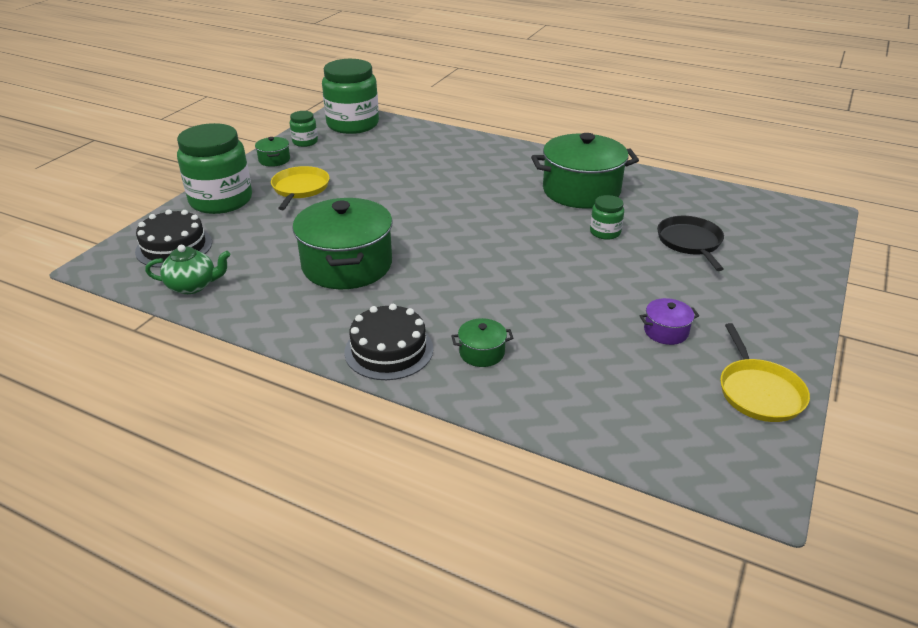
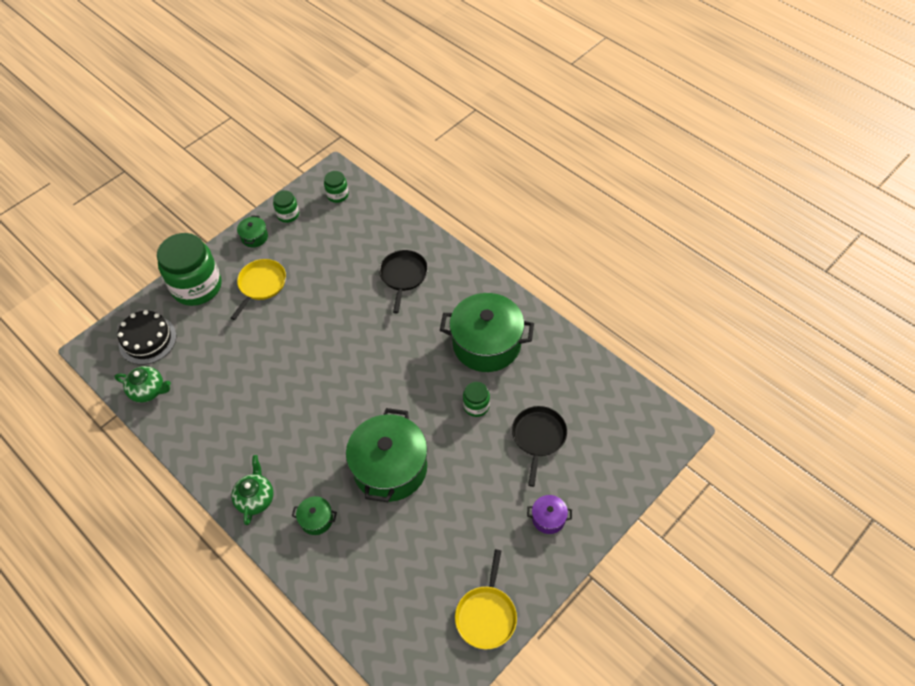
camera: 20 degrees right, 20 degrees up
(347, 265) = (262, 395): green pot -> green pot (390, 468)
(353, 124) = (337, 195): green jar -> green jar, size x0.47
(389, 350) = (256, 498): black cake -> green teapot
(458, 162) = (403, 276): none -> black pan
(666, 331) = (457, 535): purple pot -> purple pot (548, 518)

